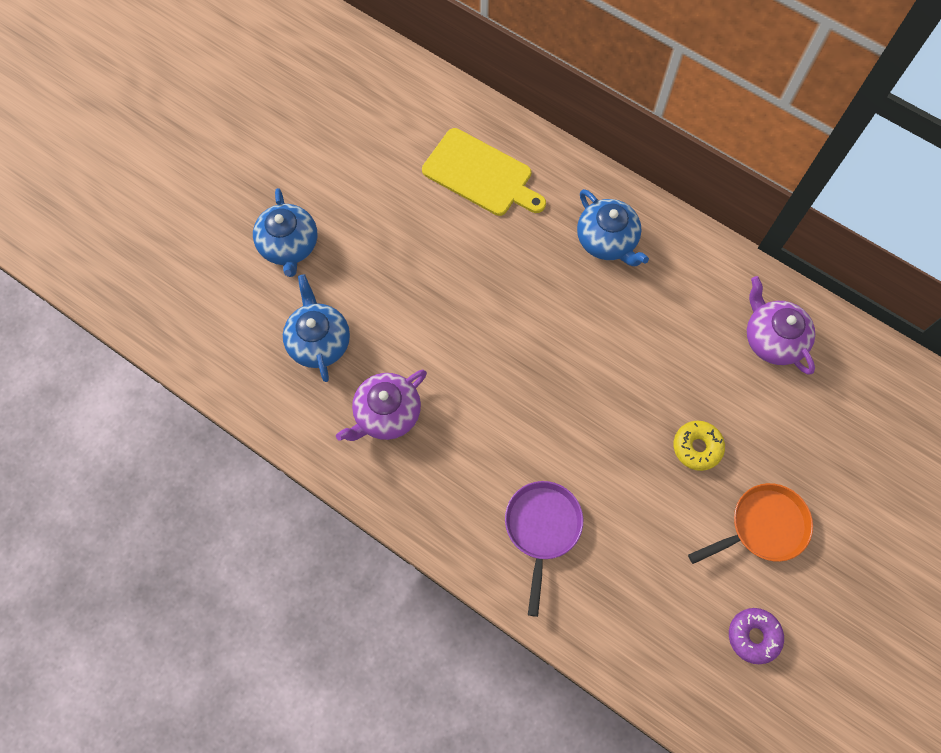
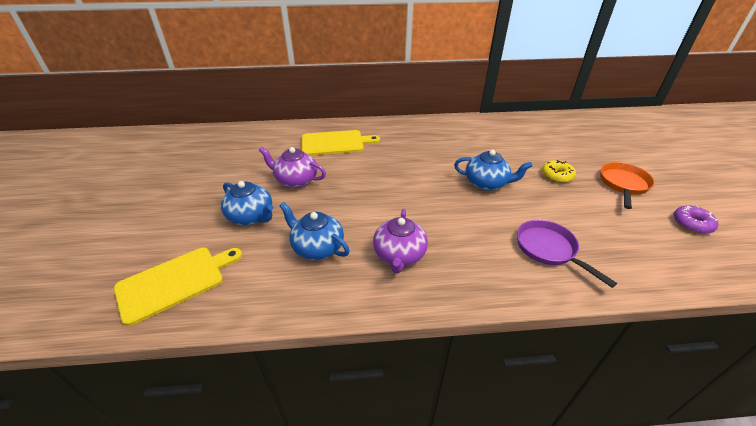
camera: 40 degrees left, 30 degrees down
(171, 288) = (175, 282): none -> yellow cutting board
(607, 240) = (421, 136): blue teapot -> blue teapot (486, 183)
(772, 339) = (526, 131): purple teapot -> purple teapot (296, 180)

